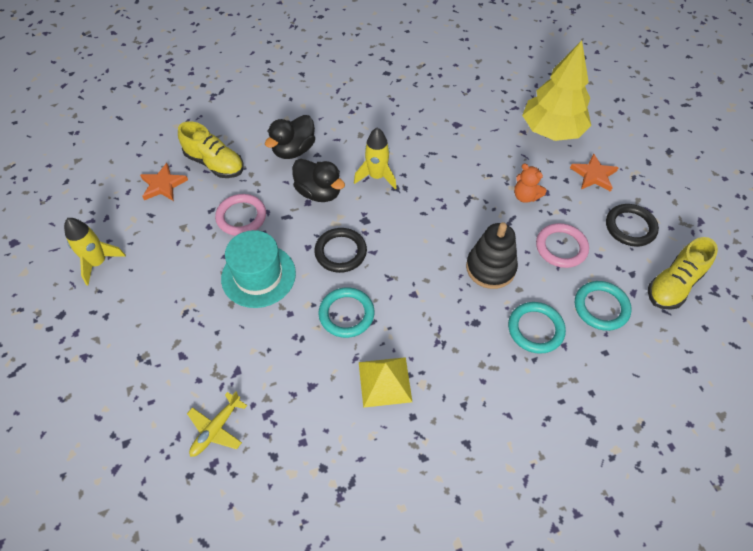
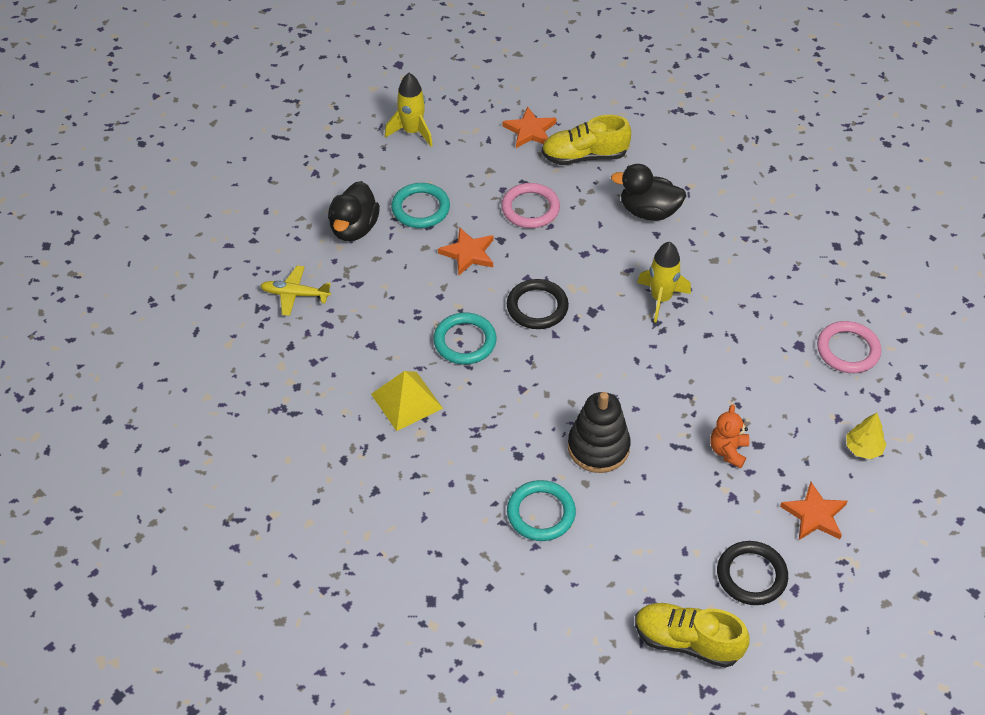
camera: 65 degrees right, 5 degrees down
(215, 163) = (584, 156): yellow shoe -> yellow shoe turned 75 degrees clockwise
(258, 276) = (468, 253): turquoise hat -> orange star
(319, 192) = (604, 257): black duck -> black duck (354, 228)
(552, 130) = (863, 448): yellow tree -> yellow tree, size x0.41
(561, 247) = (671, 508): pink ring -> pink ring (848, 350)
(601, 307) = (608, 570): turquoise ring -> turquoise ring (420, 208)

